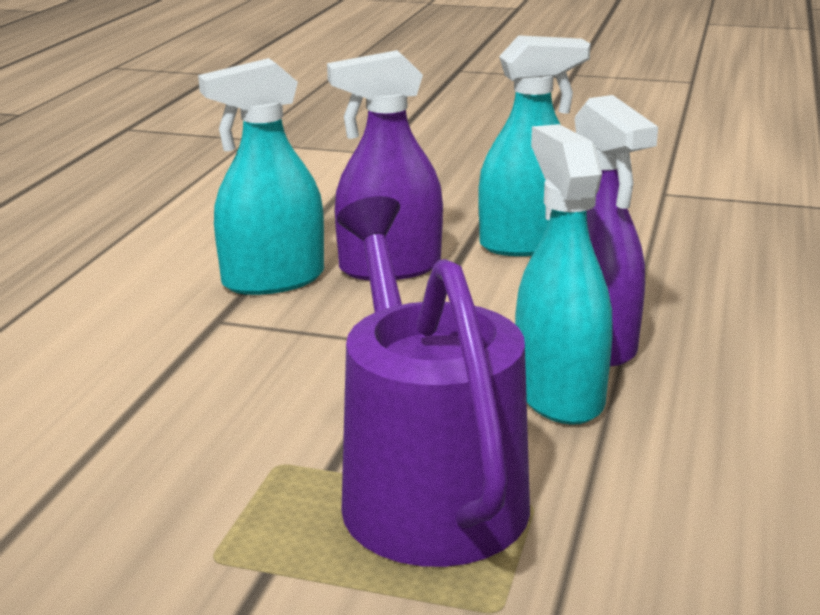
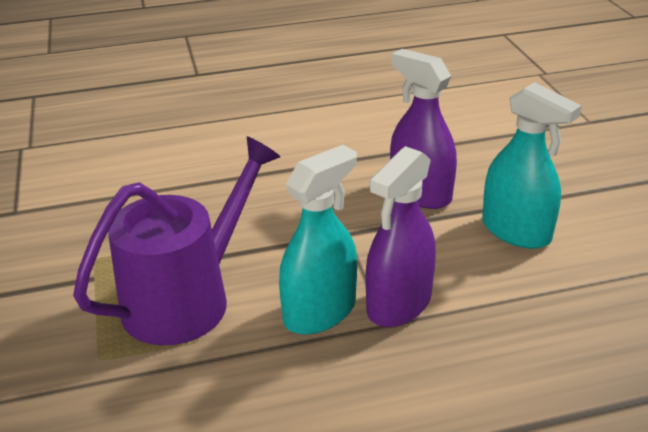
camera: 60 degrees right, 10 degrees up
(273, 280) = (362, 163): turquoise spray bottle -> none

